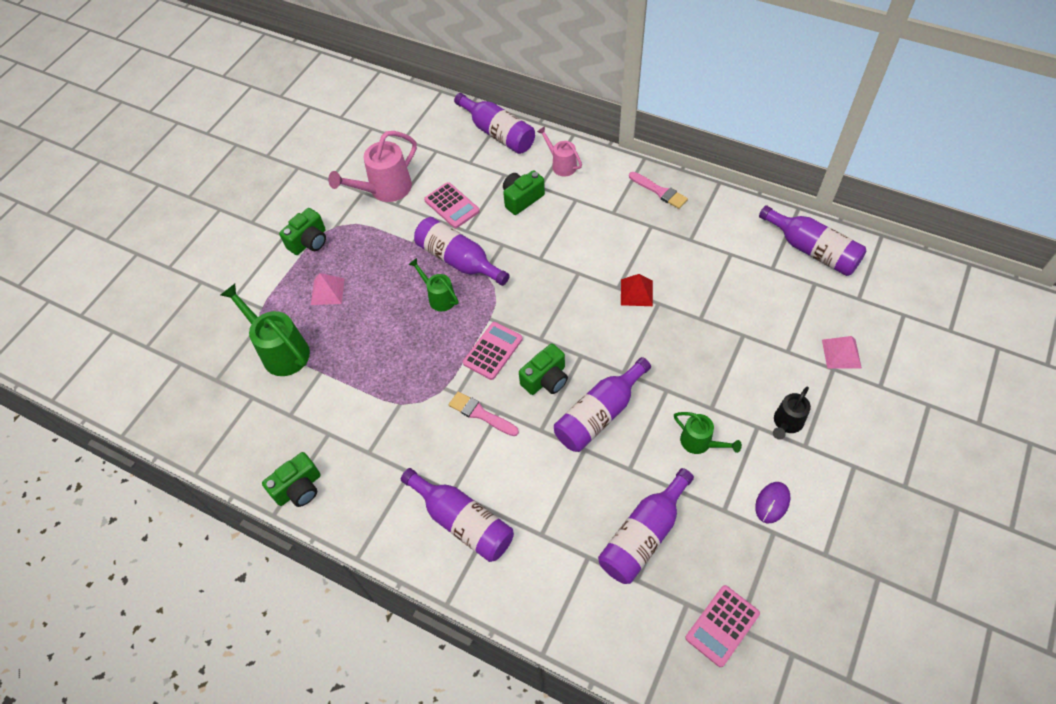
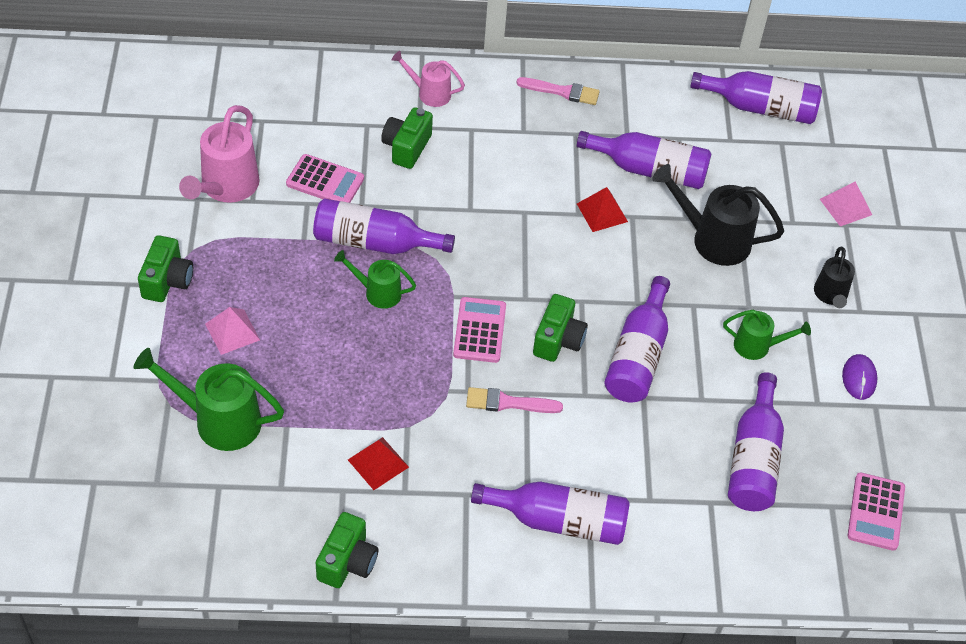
camera: 35 degrees left, 5 degrees down
(363, 423) = (378, 463): none -> red pyramid
(498, 133) = (328, 77): purple bottle -> purple bottle (649, 170)
(712, 342) = (712, 239): none -> black watering can

